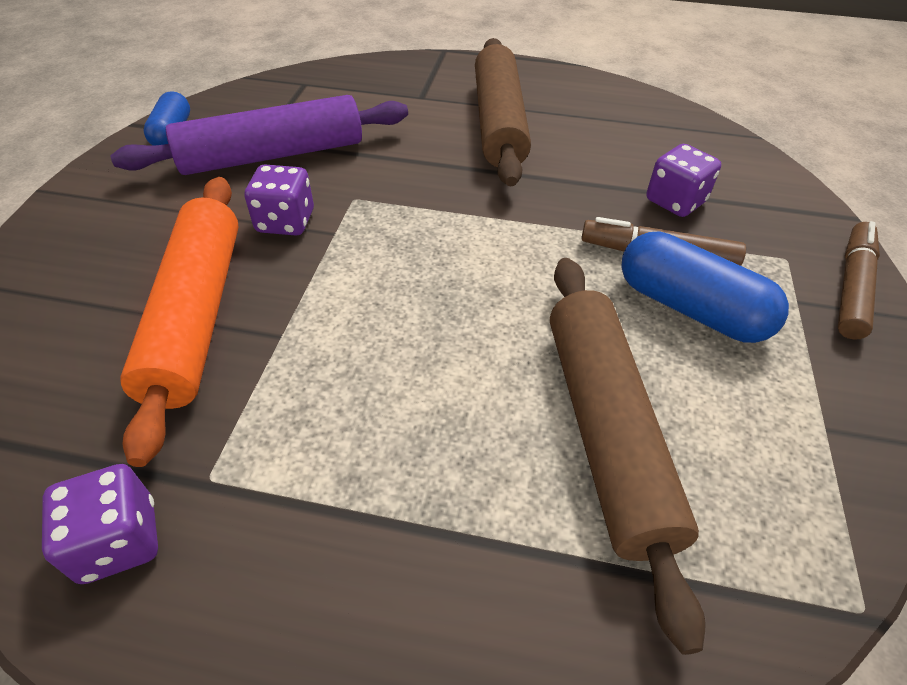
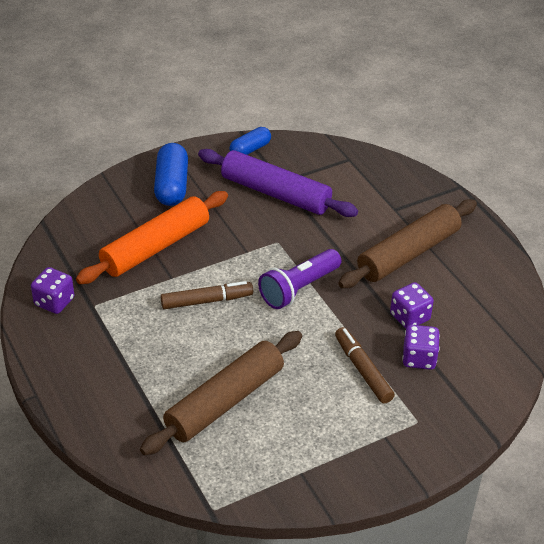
camera: 50 degrees right, 5 degrees down
(285, 222) = (235, 232): purple dice -> purple dice (409, 317)
(456, 227) = (299, 288): none -> purple flashlight
(690, 308) = (333, 398): blue capsule -> blue capsule (171, 186)
(852, 287) = (421, 455): brown marker -> brown marker (207, 301)

